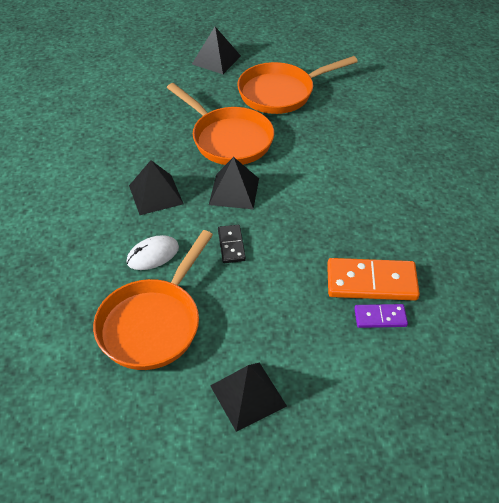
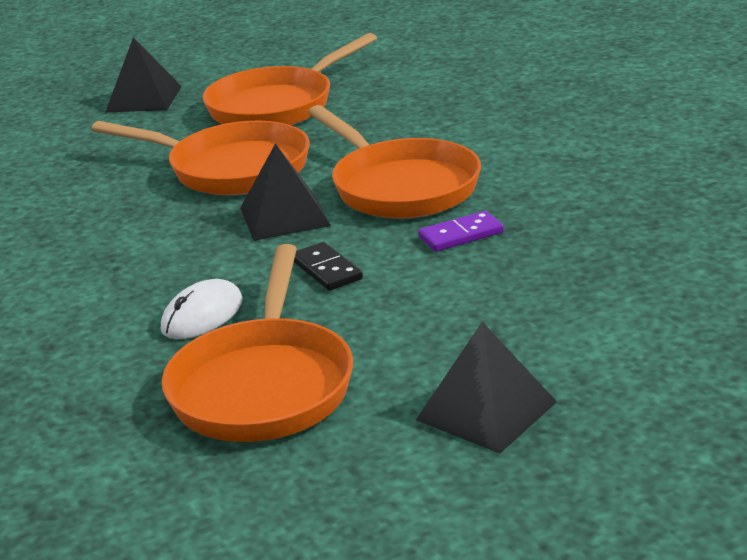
camera: 20 degrees left, 20 degrees down
(155, 194) = (154, 254): black pyramid -> none
(307, 191) = (400, 187): none -> orange pan
(371, 282) = (575, 245): orange domino -> none
(380, 317) = (618, 274): purple domino -> purple domino (461, 235)

